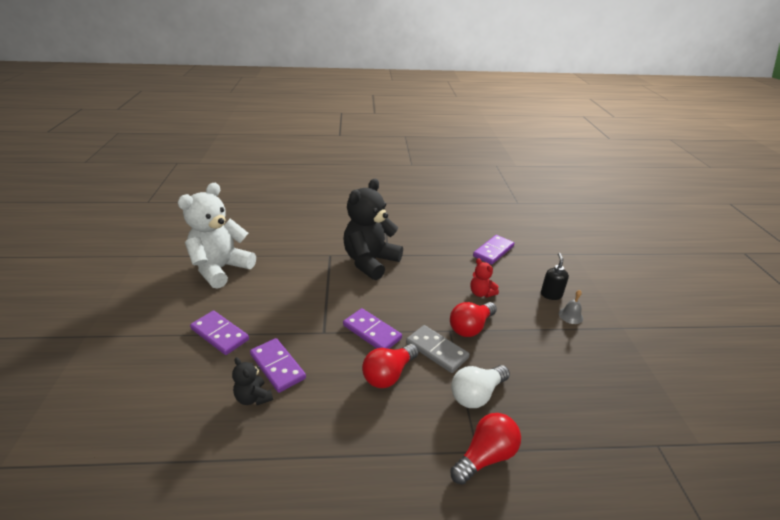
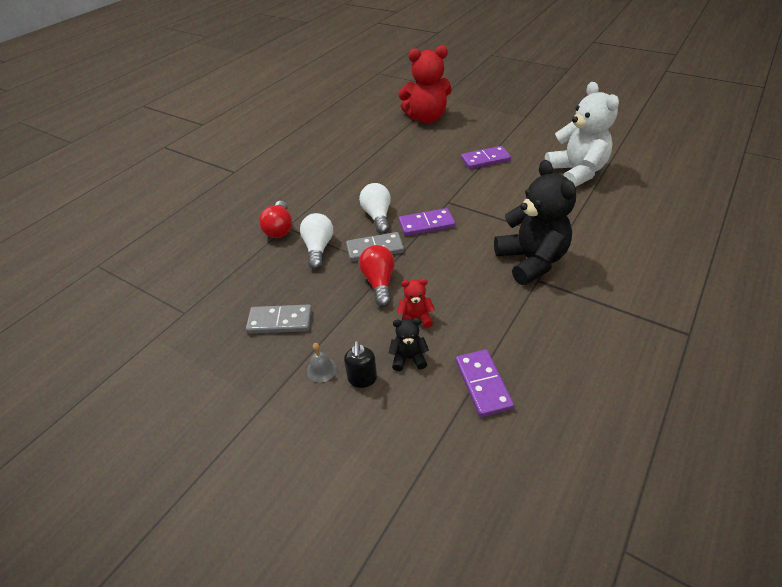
camera: 130 degrees right, 10 degrees up
(100, 447) = (426, 118): none -> red teddy bear
(253, 397) = (414, 162): black teddy bear -> black teddy bear (408, 358)
(278, 366) = (431, 175): purple domino -> none
(388, 374) = (377, 216): red light bulb -> white light bulb
(551, 295) = (362, 379): black soap dispenser -> black soap dispenser turned 45 degrees clockwise
(572, 364) = (280, 321): none -> grey domino

